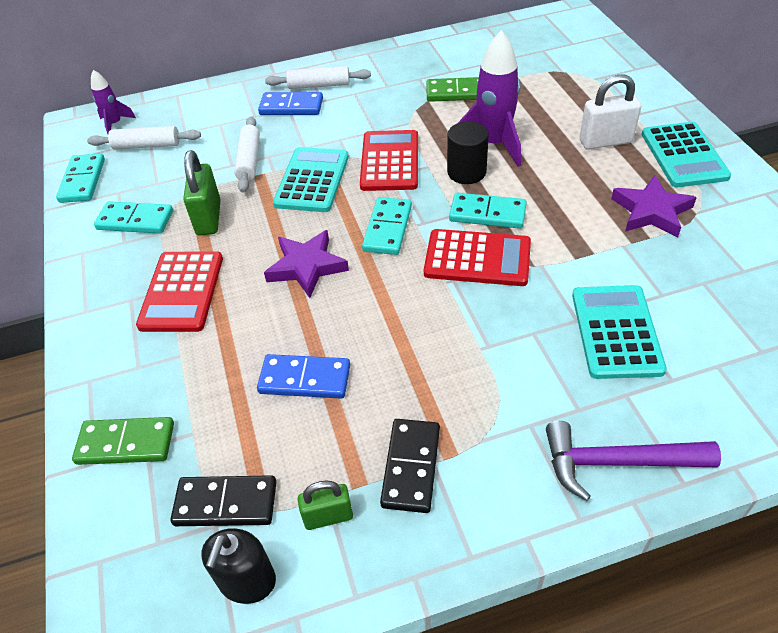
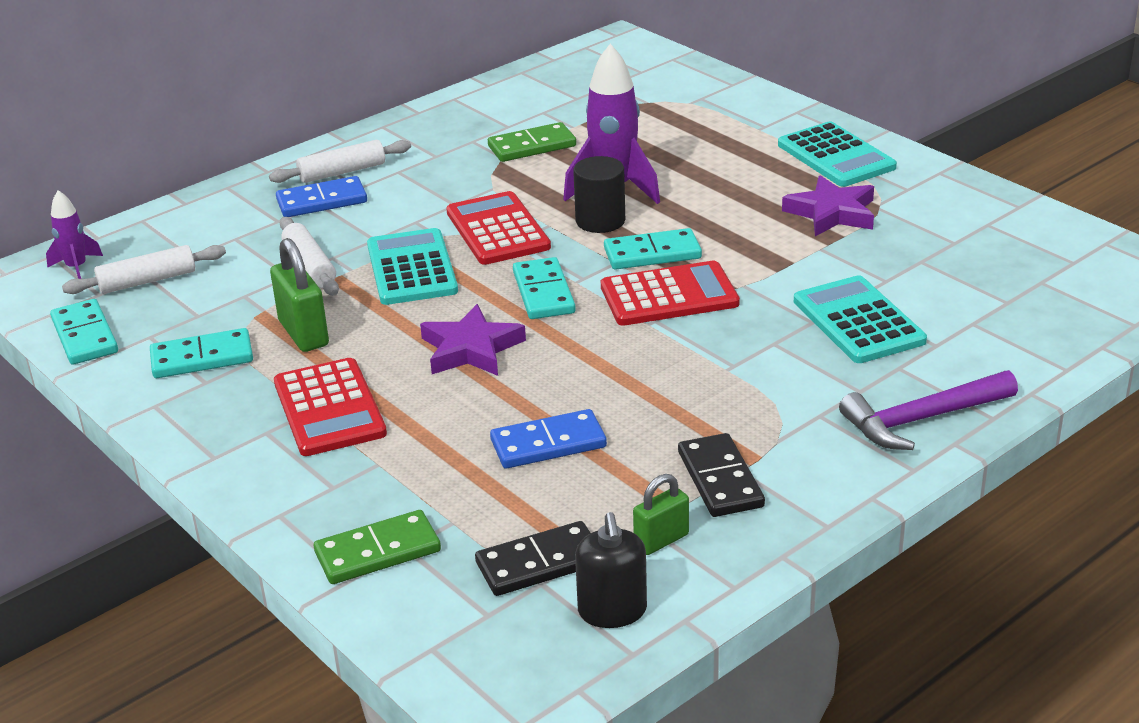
camera: 25 degrees left, 15 degrees down
(605, 141) = (742, 160): white padlock -> none

